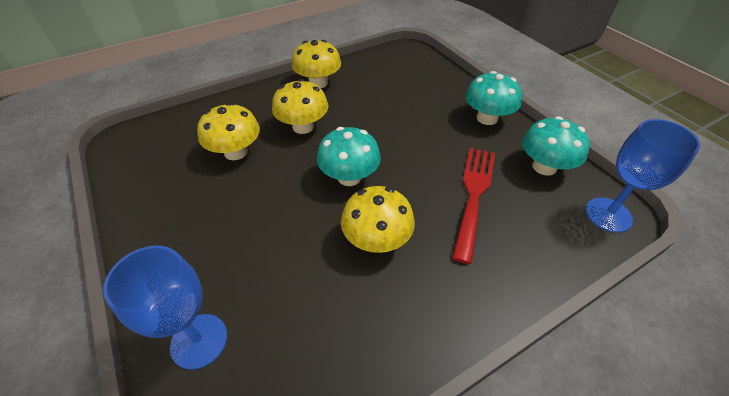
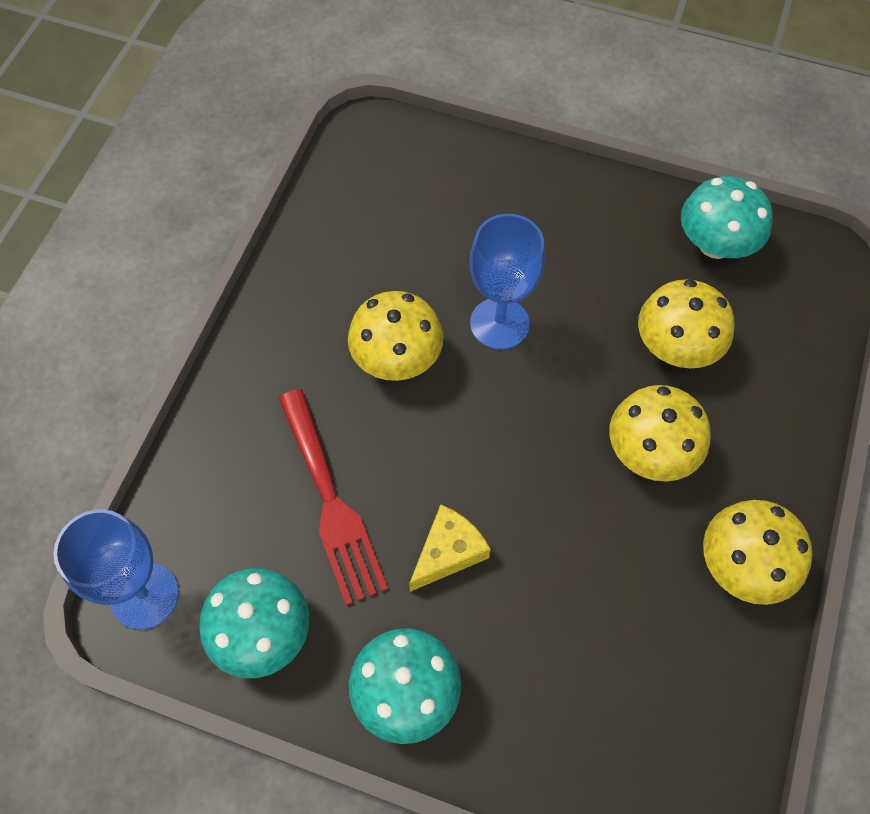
camera: 140 degrees right, 15 degrees up
(199, 341) = (460, 174): blue goblet -> blue goblet (499, 323)
(349, 177) = (503, 415): turquoise mushroom -> turquoise mushroom (715, 244)
(429, 145) = (448, 552): none -> yellow cheese

